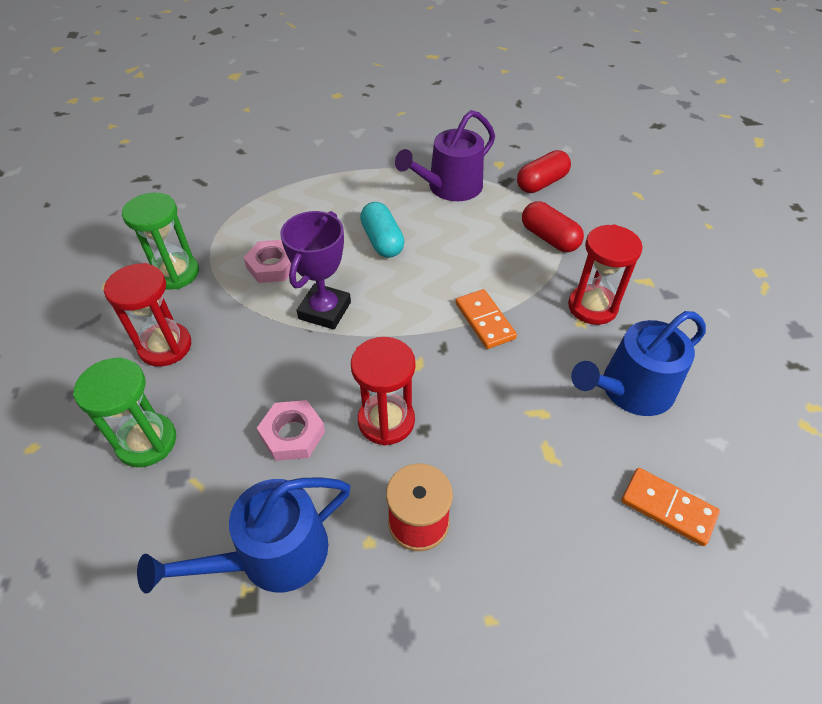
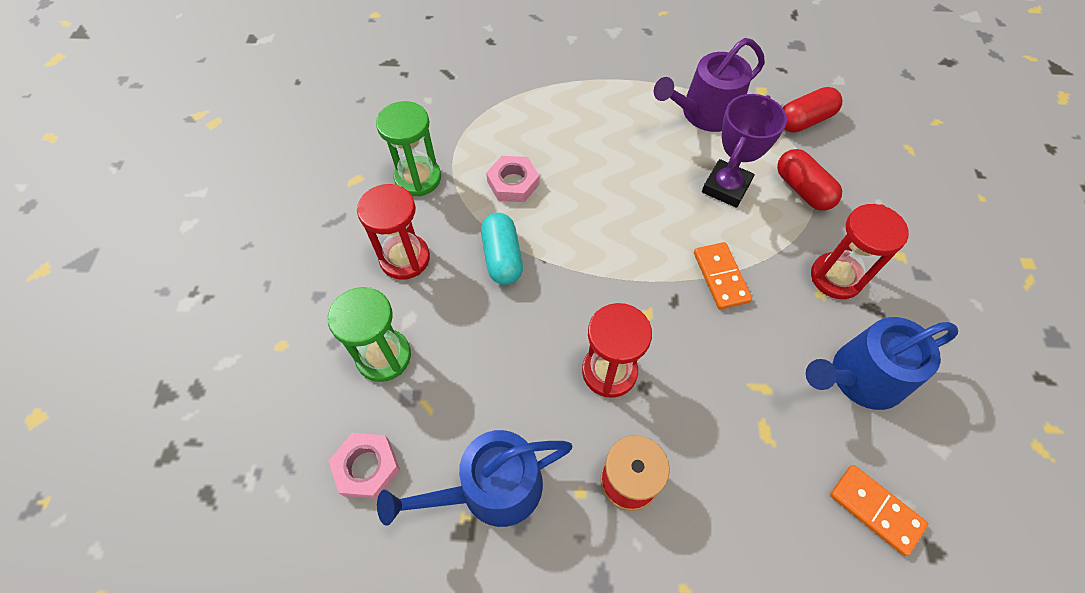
camera: 10 degrees right, 10 degrees up
(292, 434) = (518, 371): pink nut -> pink nut (367, 467)
(324, 310) = (560, 241): purple trophy -> purple trophy (726, 187)
(382, 241) = (626, 169): turquoise capsule -> turquoise capsule (502, 257)

